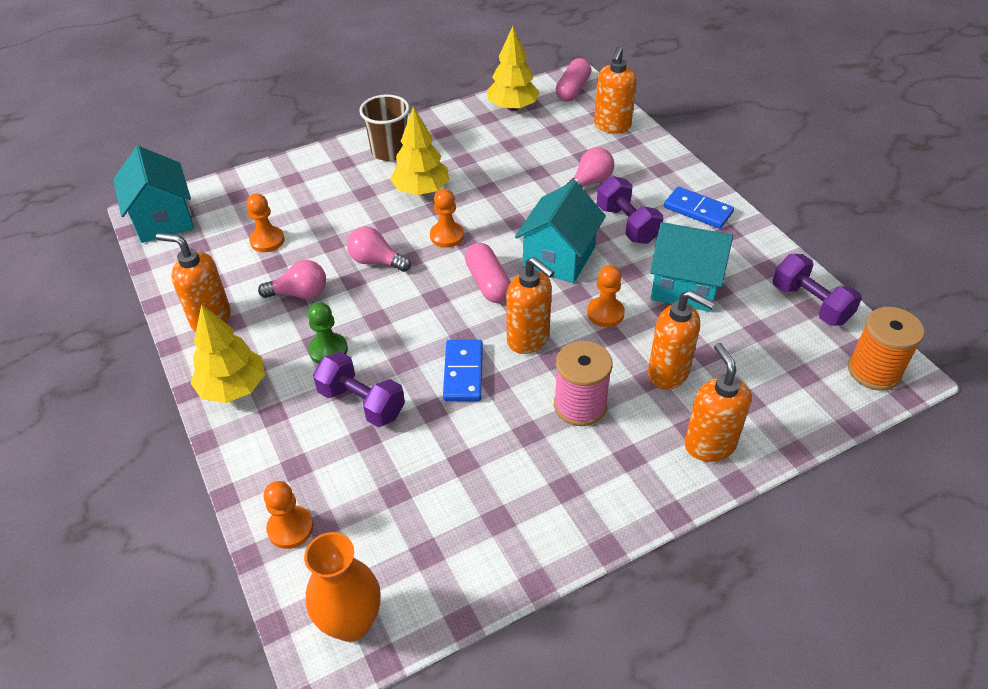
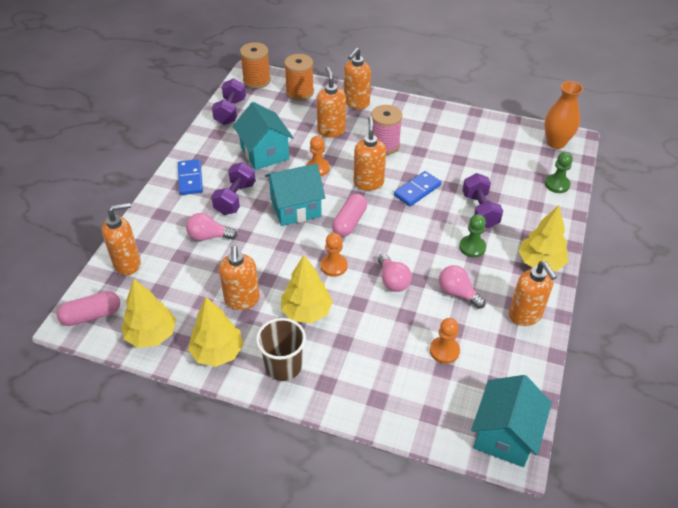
camera: 135 degrees left, 0 degrees up
(290, 528) = (557, 184): orange pawn -> green pawn
(450, 128) = (217, 352): none -> yellow tree
(484, 164) = (242, 300): none -> orange soap dispenser
(798, 399) = (300, 92): none -> orange spool

